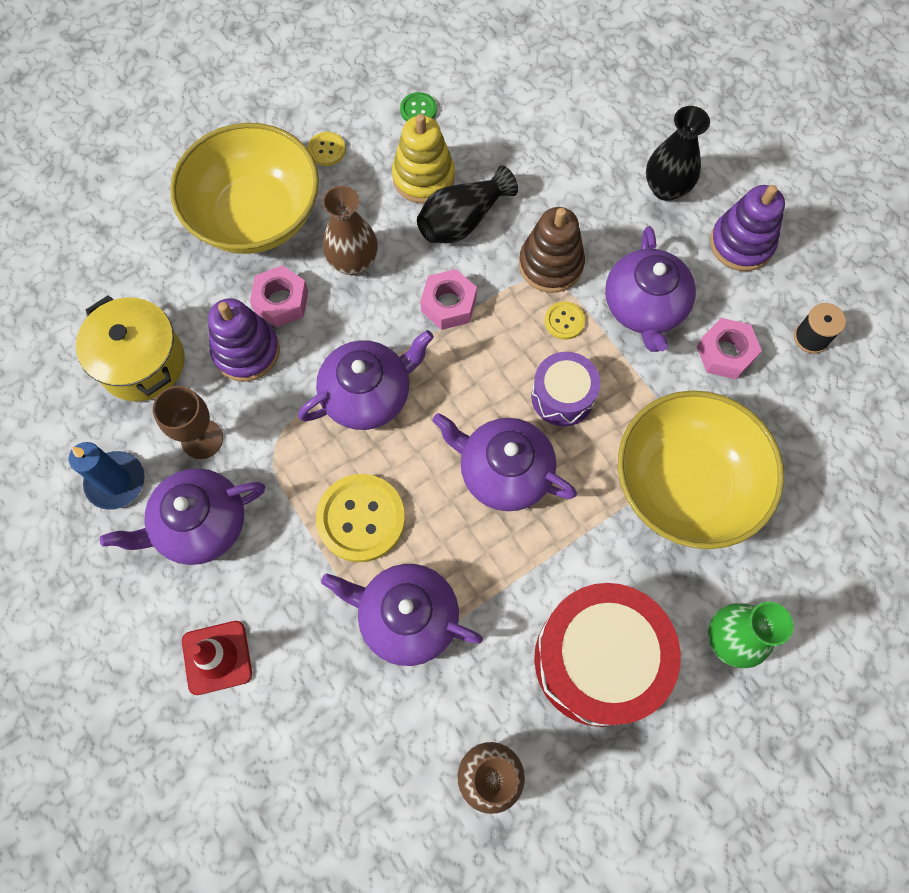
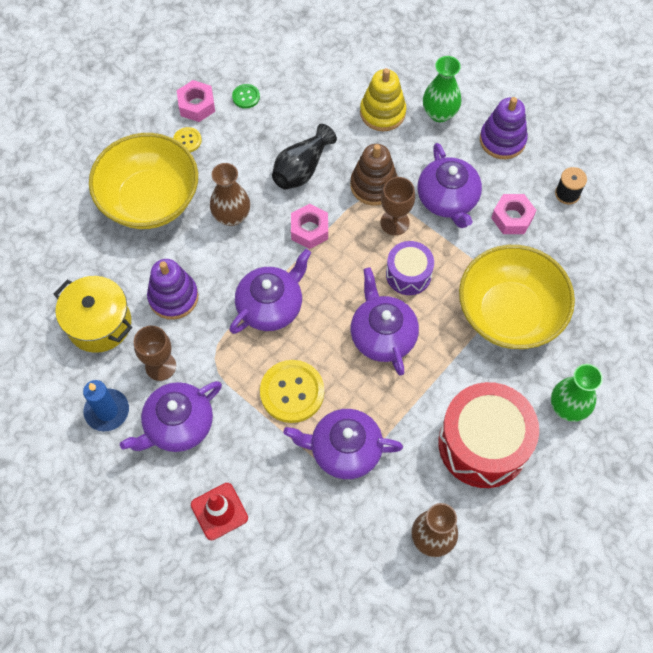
camera: 15 degrees left, 5 degrees down
(281, 301) = (188, 256): pink nut -> pink nut (196, 105)
(423, 177) = (264, 144): yellow stacking toy -> yellow stacking toy (382, 112)
(504, 471) = (382, 335): purple teapot -> purple teapot turned 60 degrees clockwise
(564, 321) = (394, 222): yellow button -> brown goblet
(666, 188) = (439, 113): black vase -> green vase

